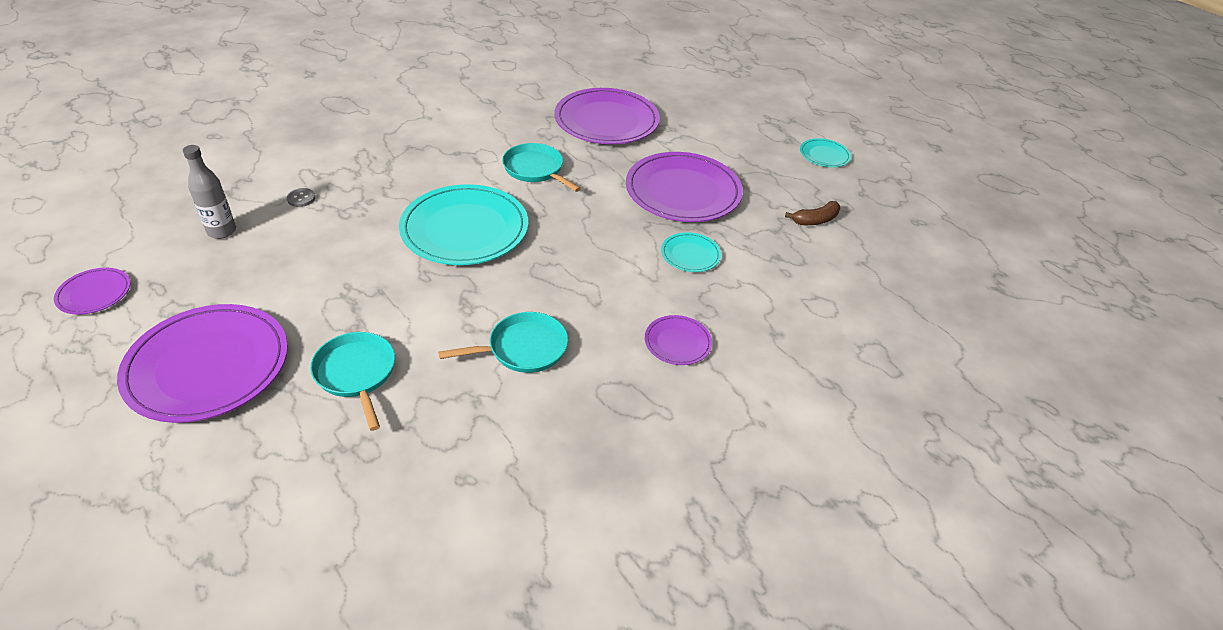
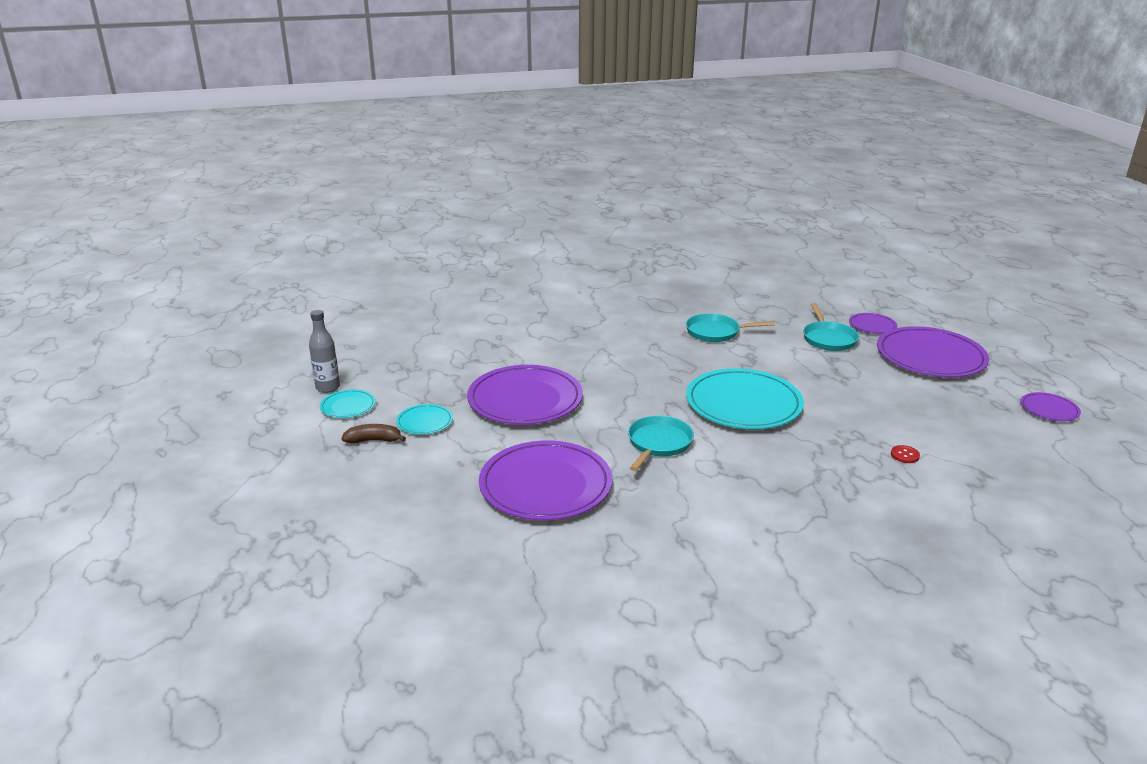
camera: 155 degrees left, 15 degrees down
(222, 231) = (970, 438): grey bottle -> grey bottle (328, 387)
(301, 198) = (904, 455): grey button -> red button
(535, 169) = (658, 443): turquoise pan -> turquoise pan turned 135 degrees counterclockwise
(677, 342) = (611, 319): purple plate -> purple plate (872, 326)
(690, 254) = (561, 357): turquoise plate -> turquoise plate (425, 422)
(815, 220) = (433, 361): brown banana -> brown banana (374, 440)

